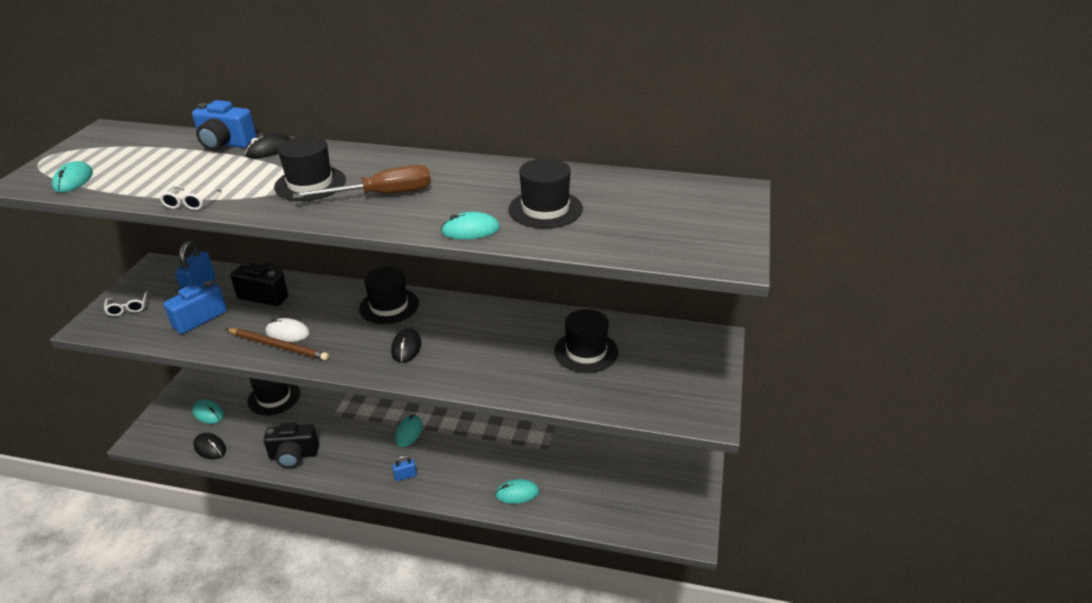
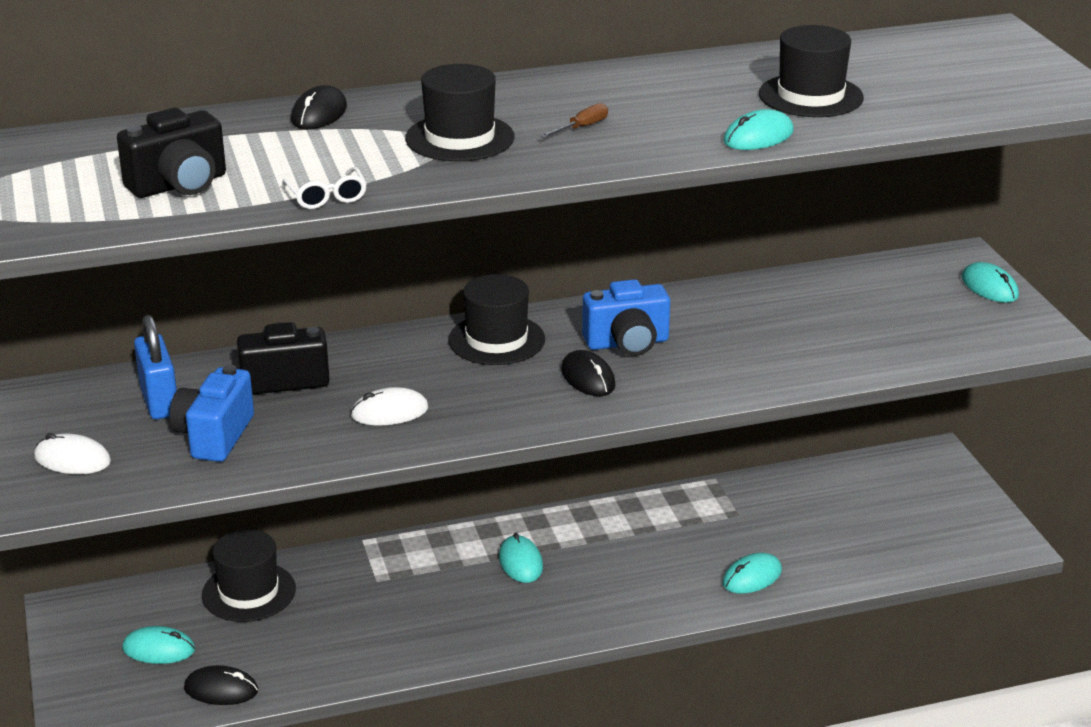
camera: 30 degrees left, 5 degrees down
(73, 180) = (78, 215): turquoise mouse -> turquoise mouse (989, 287)
(128, 308) = (72, 459): white glasses -> white mouse
(225, 144) = (235, 121): blue camera -> blue camera (627, 343)
(279, 346) = (399, 430): brown pencil -> none
(294, 455) = (375, 650): black camera -> black camera (179, 185)
(382, 195) = (582, 127): brown screwdriver -> brown screwdriver, size x0.45
(405, 476) = (576, 613): blue padlock -> none
(586, 351) = (827, 314): black hat -> none

